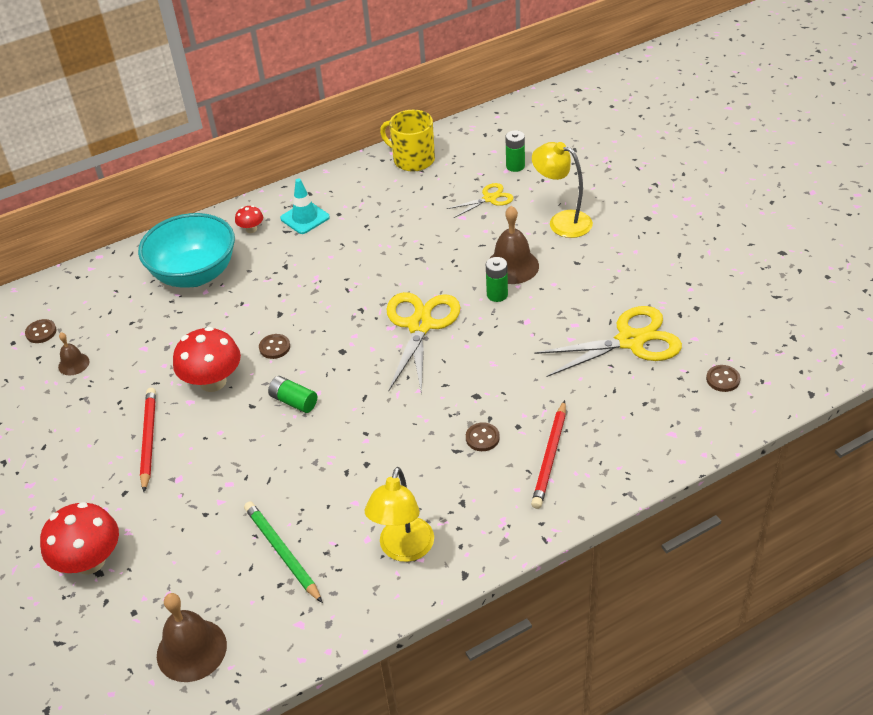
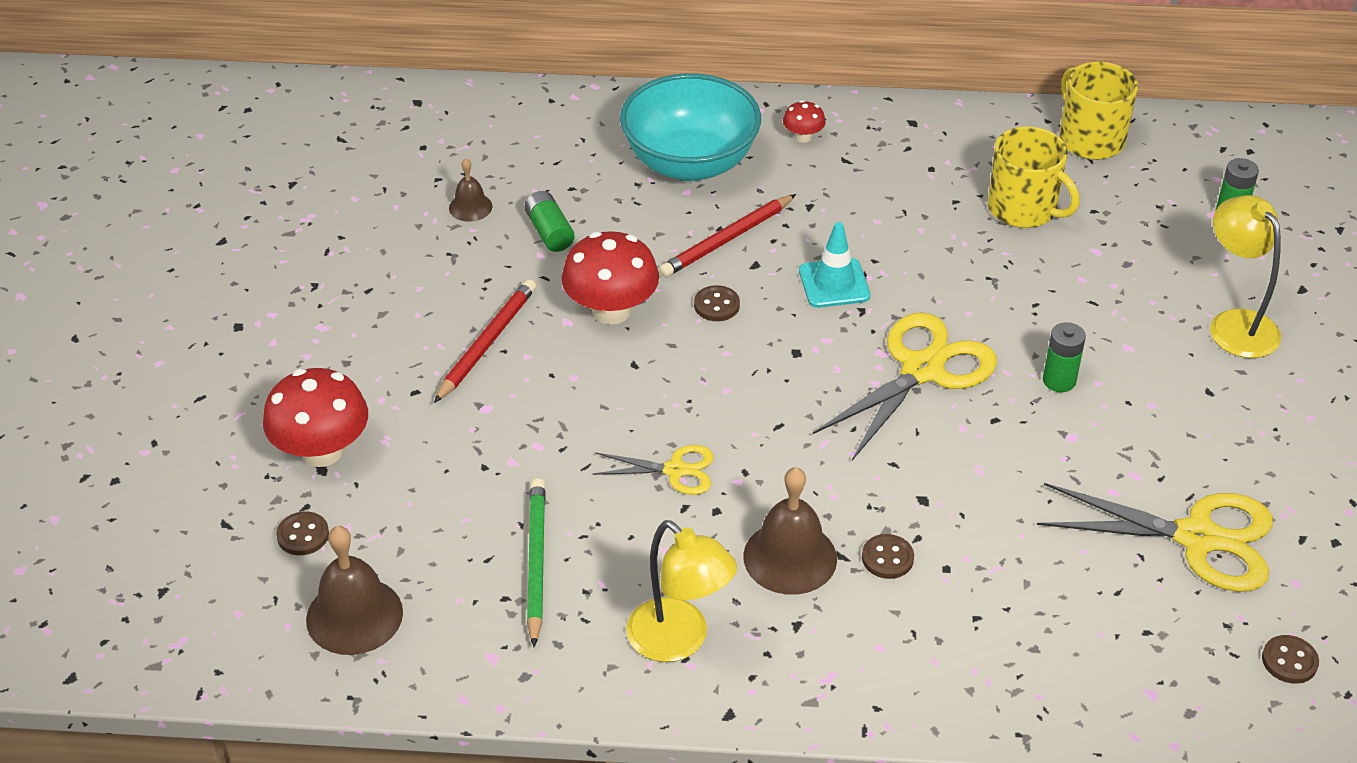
camera: 30 degrees right, 0 degrees up
(41, 332) = (462, 150): brown button -> brown button (303, 535)
(293, 401) = (688, 385): green battery -> green battery (549, 232)
(305, 218) = (882, 154): turquoise traffic cone -> turquoise traffic cone (834, 283)
(403, 550) = (679, 641): yellow lamp -> yellow lamp turned 90 degrees counterclockwise
(406, 212) = (1024, 209): none -> yellow mug
(489, 198) = (1155, 243): yellow scissors -> yellow scissors (675, 470)
(512, 266) = (1112, 352): brown bell -> brown bell (790, 557)
(550, 457) = (956, 631): red pencil -> red pencil (726, 239)

